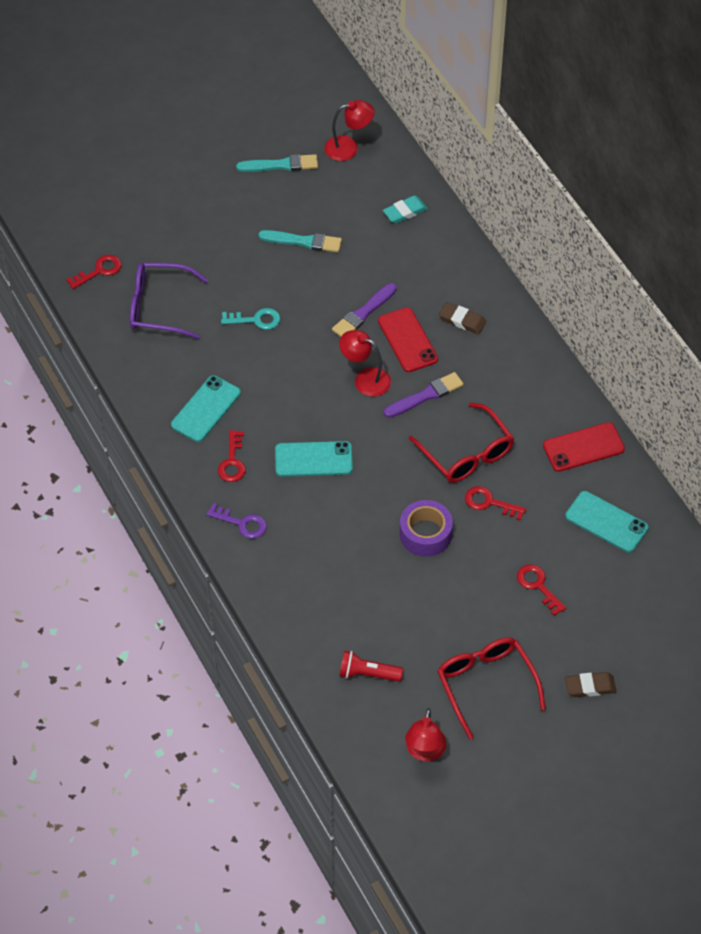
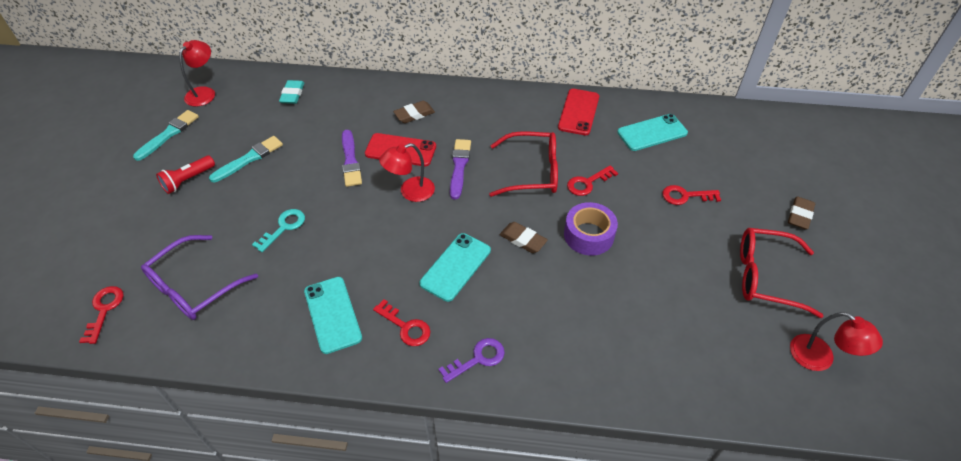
camera: 55 degrees left, 5 degrees down
(367, 673) = (710, 354): red flashlight -> red flashlight (188, 180)
(380, 489) = (523, 240): none -> brown eraser

